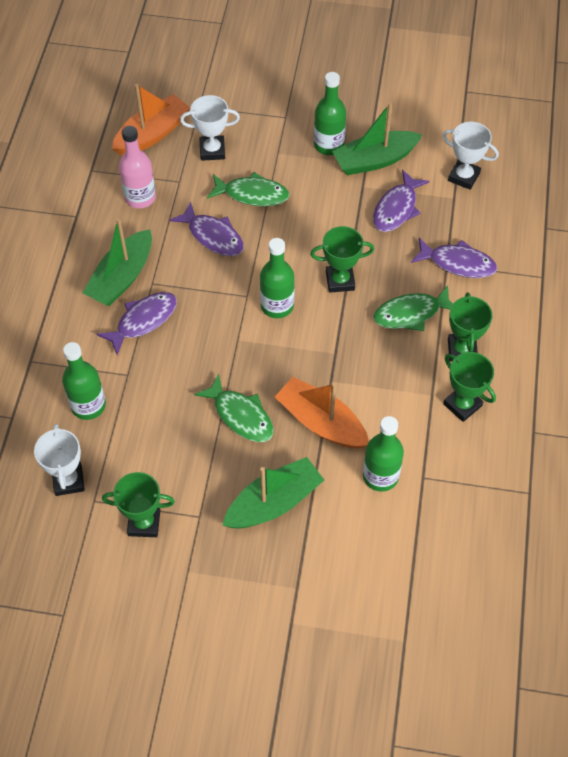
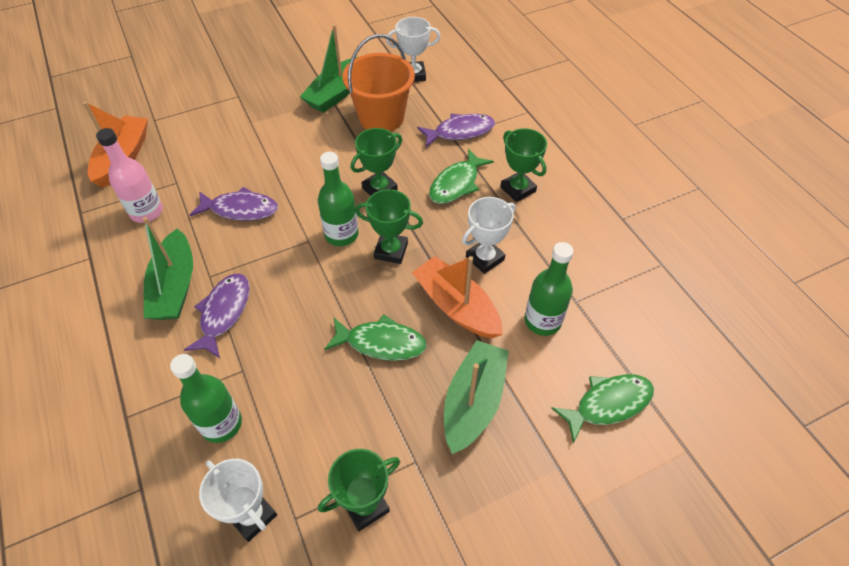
camera: 35 degrees left, 5 degrees down
(212, 150) = (190, 146): white trophy -> white trophy (484, 258)
(252, 194) = (252, 162): green fish -> green fish (608, 404)
(321, 422) = (457, 306): orange boat -> orange boat turned 45 degrees clockwise
(328, 145) = (290, 99): green bottle -> none
(396, 208) = (381, 117): purple fish -> orange bucket
(462, 405) = (554, 228): green trophy -> green trophy (391, 251)

